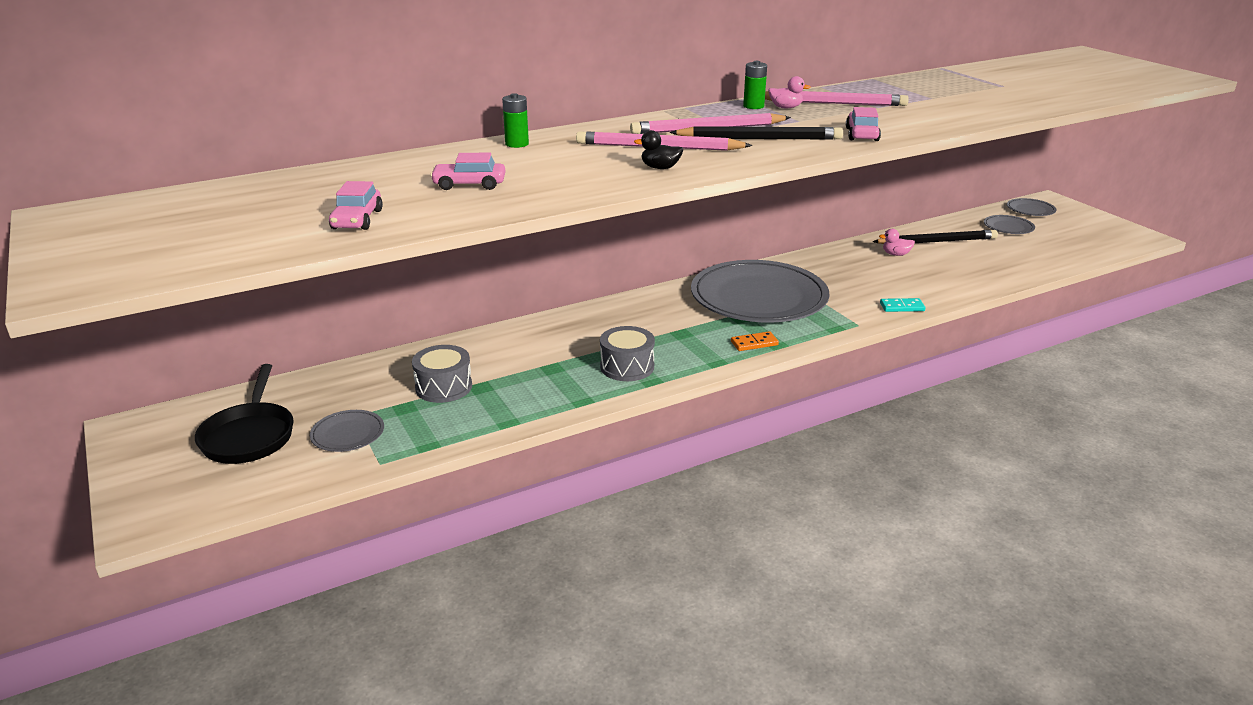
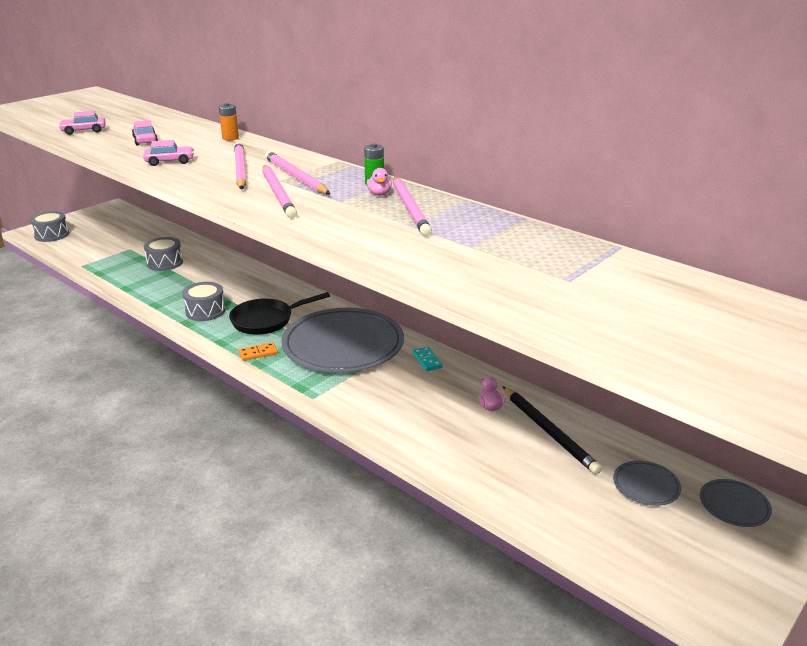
camera: 70 degrees right, 0 degrees up
(193, 497) = (51, 235): none -> grey drum
(249, 436) = (106, 231): black pan -> black pan (266, 320)
(348, 434) = (110, 251): grey plate -> none
(517, 144) = (230, 138): green battery -> orange battery
(660, 168) = (191, 174): black duck -> none
(754, 343) = (258, 353): orange domino -> orange domino turned 75 degrees counterclockwise
(759, 138) = (278, 193): black pencil -> pink pencil
(861, 134) = (311, 225): pink car -> pink car (169, 161)
(902, 307) = (362, 419): turquoise domino -> turquoise domino (427, 360)

